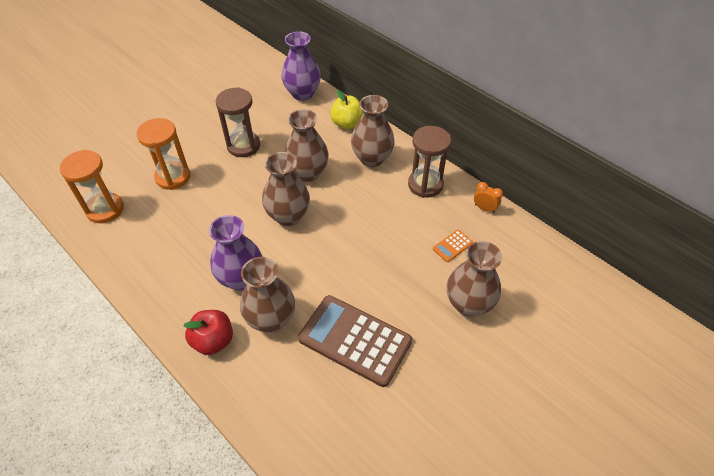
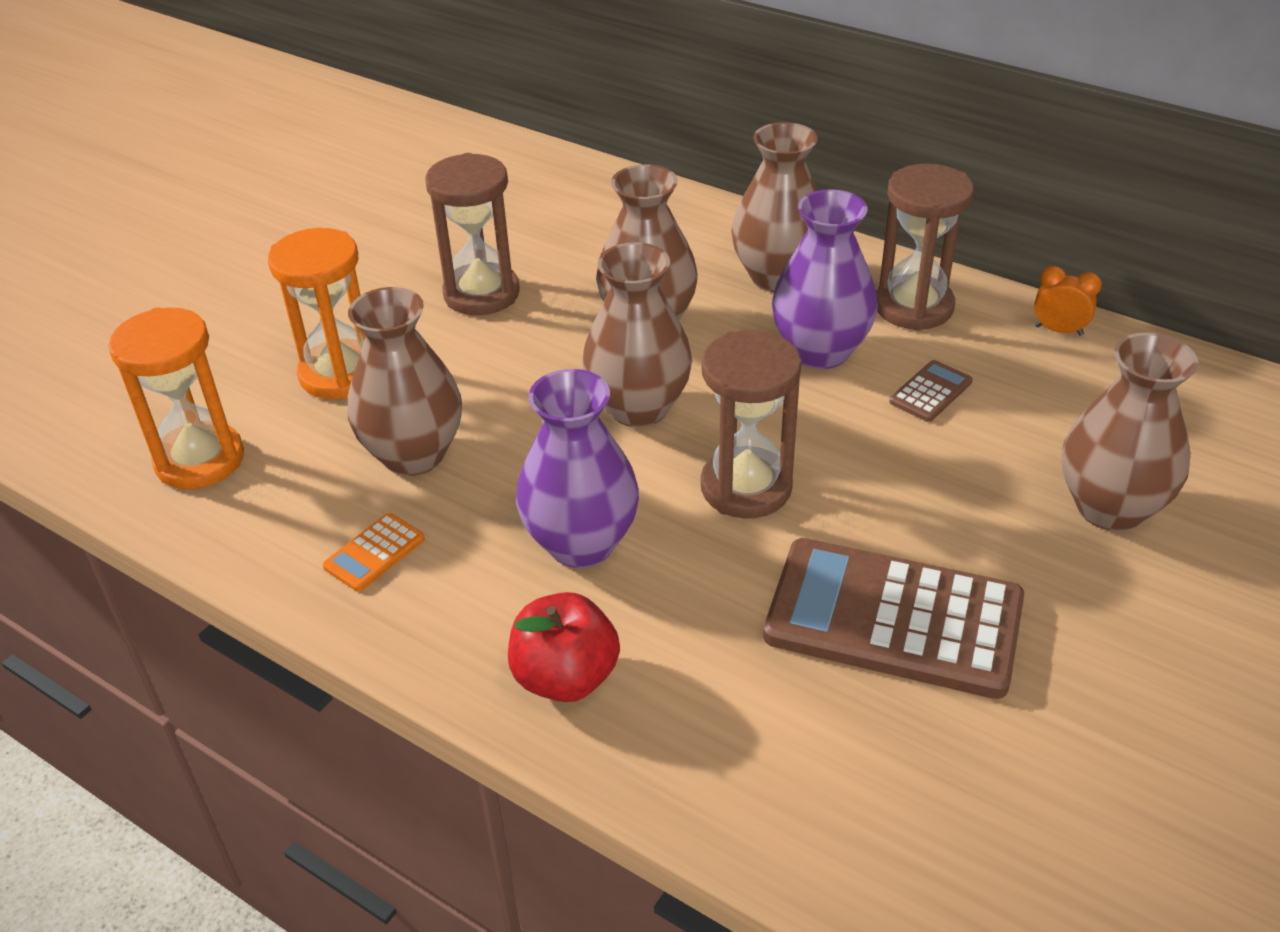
camera: 10 degrees left, 10 degrees down
(271, 319) = (684, 611): brown vase -> brown vase (414, 455)
(302, 93) = (574, 183): purple vase -> purple vase (820, 351)
(318, 264) = (746, 487): none -> brown hourglass
(347, 123) = (695, 223): yellow apple -> none
(415, 230) = (930, 392): none -> brown calculator
(452, 246) = (1024, 407): orange calculator -> orange calculator (374, 553)

